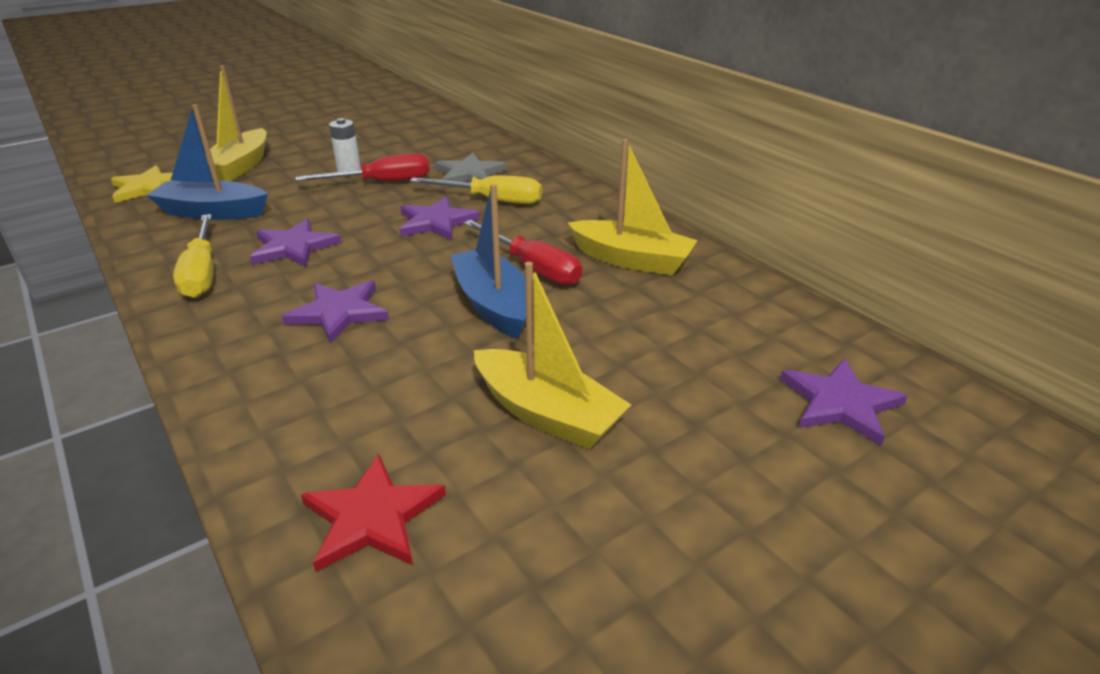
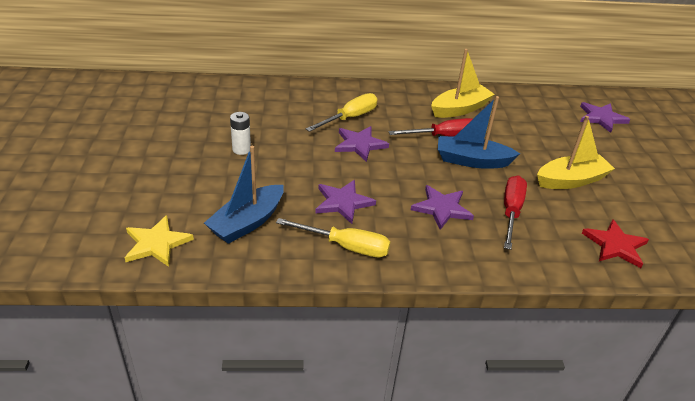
camera: 60 degrees left, 5 degrees up
(240, 166) = (168, 191): yellow boat -> none
(382, 182) = (277, 143): red screwdriver -> red screwdriver (511, 211)
(469, 174) = (301, 110): grey star -> none

